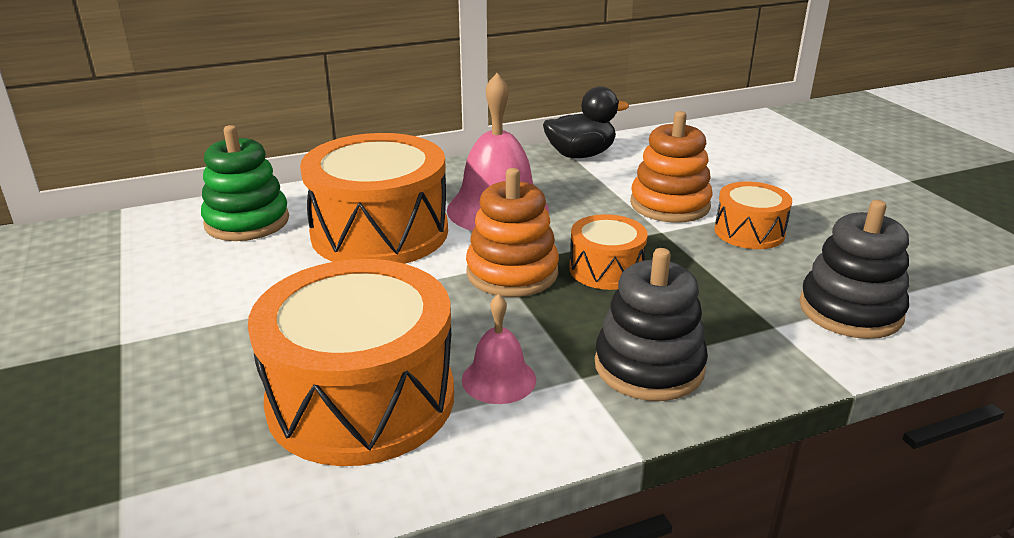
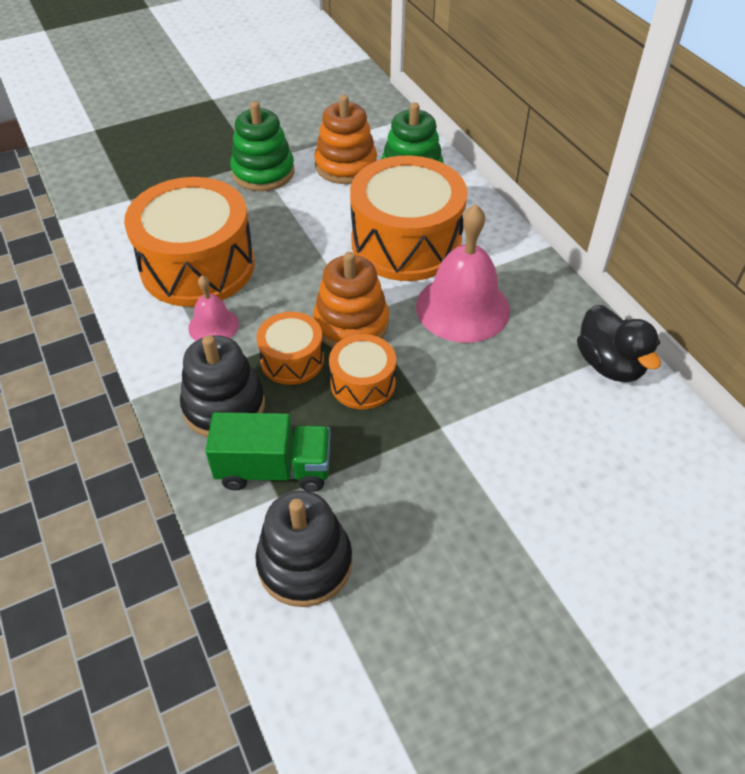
camera: 85 degrees right, 20 degrees up
(156, 336) = (263, 172): none -> green stacking toy
(670, 205) = (502, 437): orange stacking toy -> orange stacking toy (346, 165)
(738, 328) = (274, 469): none -> green truck
(749, 232) = (452, 502): orange drum -> orange drum (292, 360)

